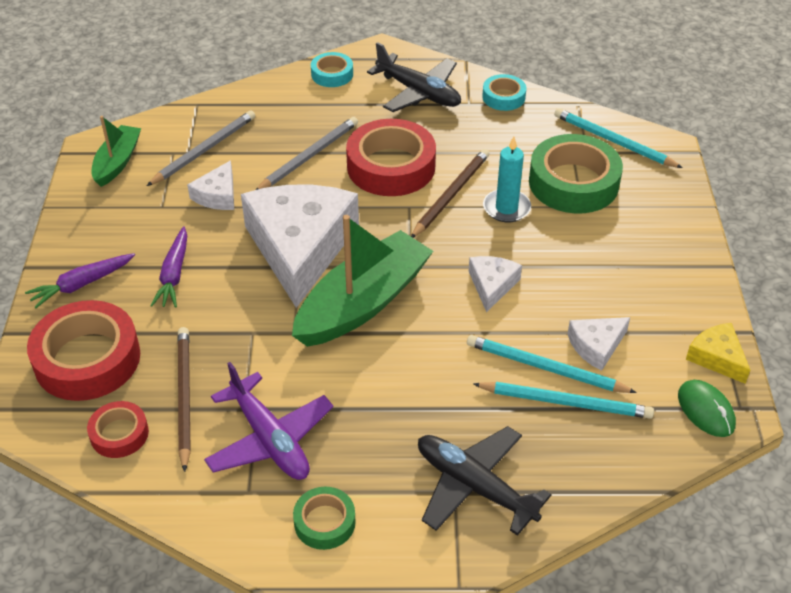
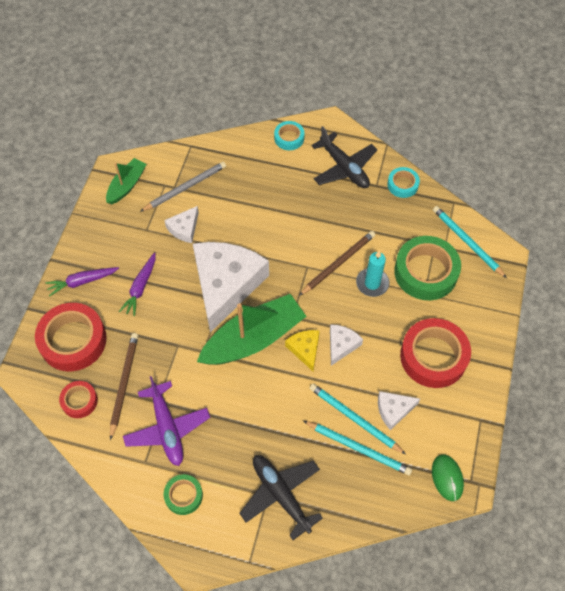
camera: 15 degrees right, 15 degrees up
(308, 157) = (252, 209): grey pencil -> none
(391, 166) = (305, 230): red tape -> red tape (433, 356)
(717, 357) = (470, 439): yellow cheese -> yellow cheese (305, 349)

